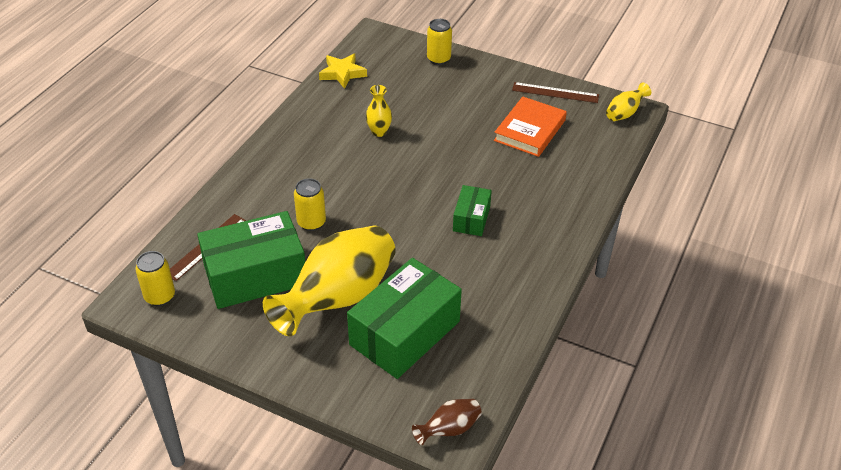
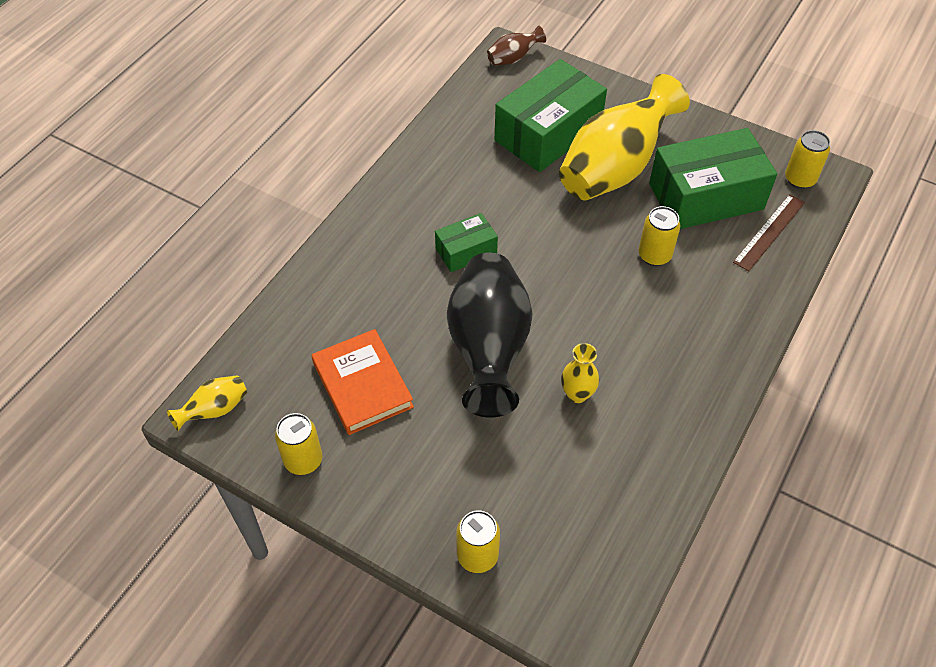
camera: 175 degrees left, 10 degrees up
(342, 73) = (640, 527): yellow star -> none
(444, 154) = (488, 349): none -> black vase
(471, 218) = (466, 251): green box -> green box turned 45 degrees clockwise
(529, 130) = (362, 385): orange book -> orange book turned 60 degrees counterclockwise
(555, 93) = (303, 460): brown ruler -> yellow can

